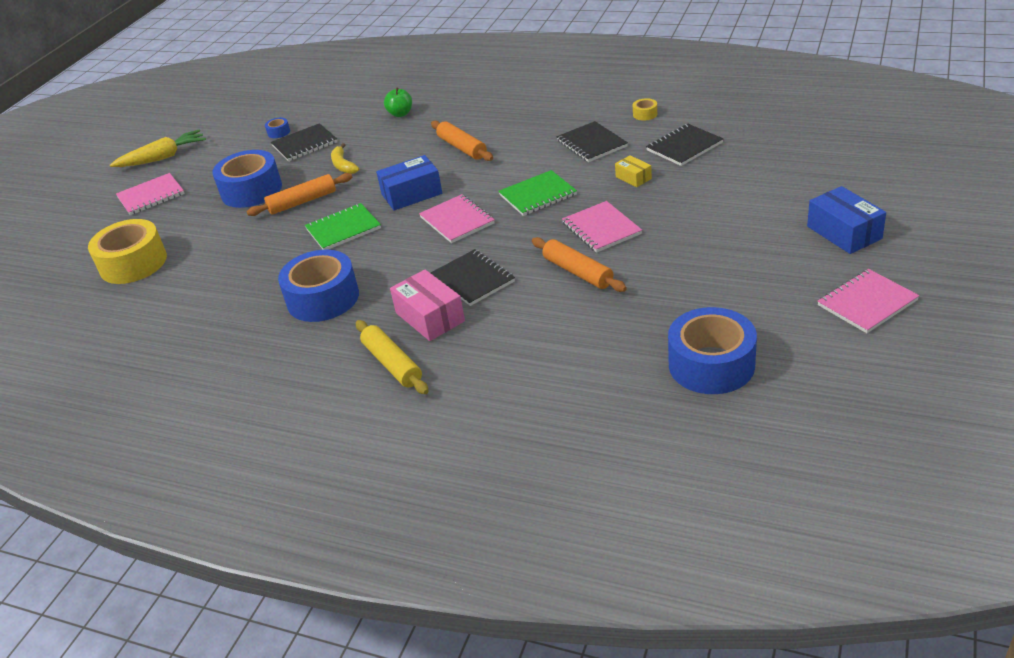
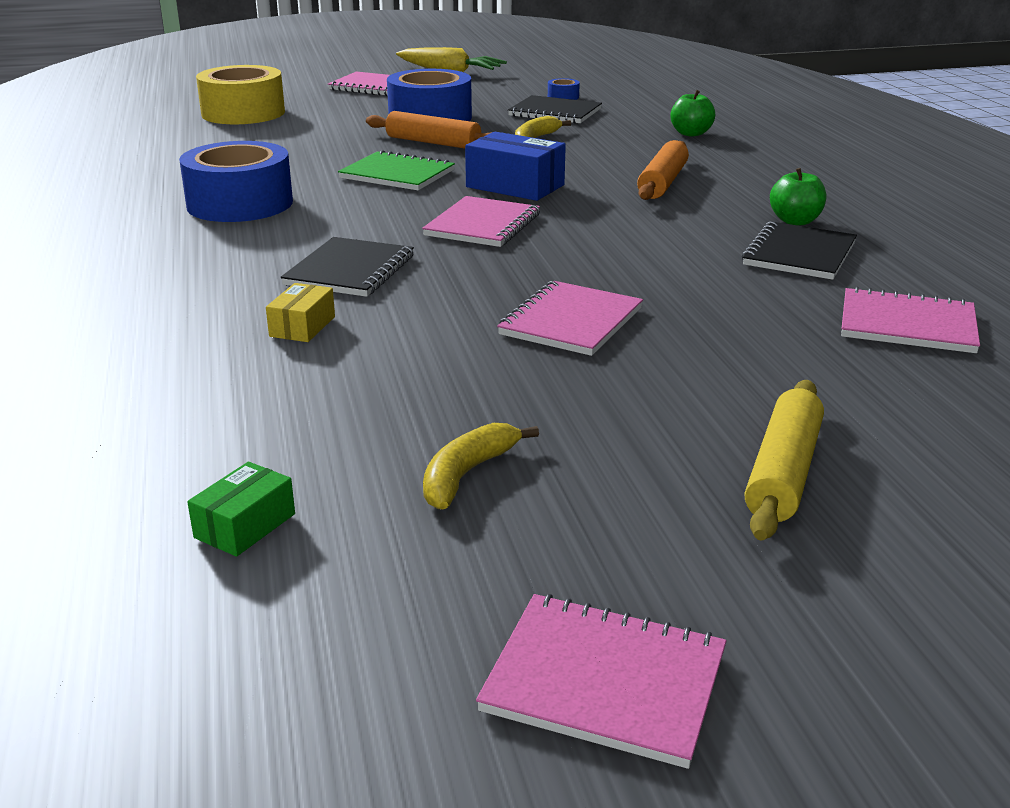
camera: 50 degrees right, 10 degrees down
(392, 364) = (120, 275): yellow rolling pin -> yellow rolling pin (783, 472)
(430, 317) = (240, 269): pink box -> none
(538, 195) = (607, 255): green notebook -> none
(554, 130) = (795, 221): none -> green apple
(578, 272) = (432, 335): orange rolling pin -> none
(633, 178) = (749, 308): yellow box -> yellow box (302, 326)
(645, 114) = (951, 269): yellow tape -> none
(684, 146) = (907, 324): black notebook -> pink notebook
(711, 364) = (245, 526): blue tape -> green box
(715, 296) = (467, 474): none -> yellow banana
(844, 232) = (850, 576): blue box -> none

